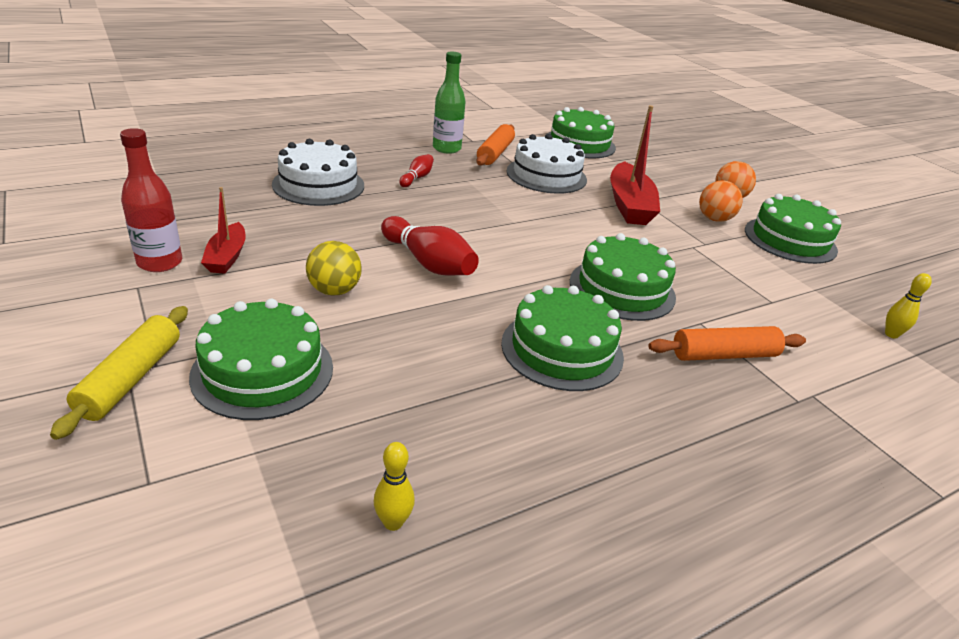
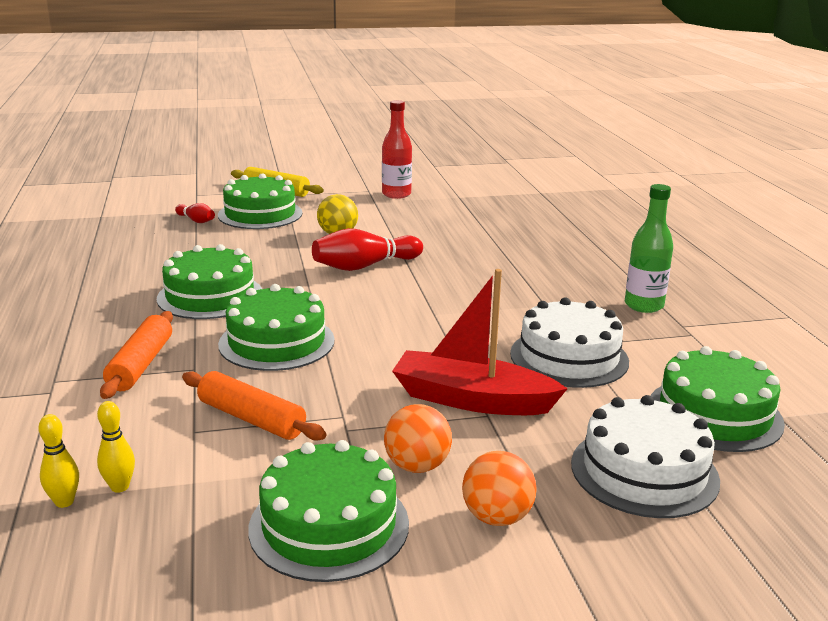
camera: 110 degrees right, 10 degrees down
(227, 257) = (398, 209): red boat -> none
(318, 185) = (524, 239): white cake -> white cake (644, 471)
(393, 522) = (118, 232): yellow bowling pin -> yellow bowling pin (120, 487)
(417, 178) = (547, 280): red bowling pin -> red bowling pin (196, 220)
(495, 153) = (640, 334): orange rolling pin -> orange rolling pin (251, 419)

